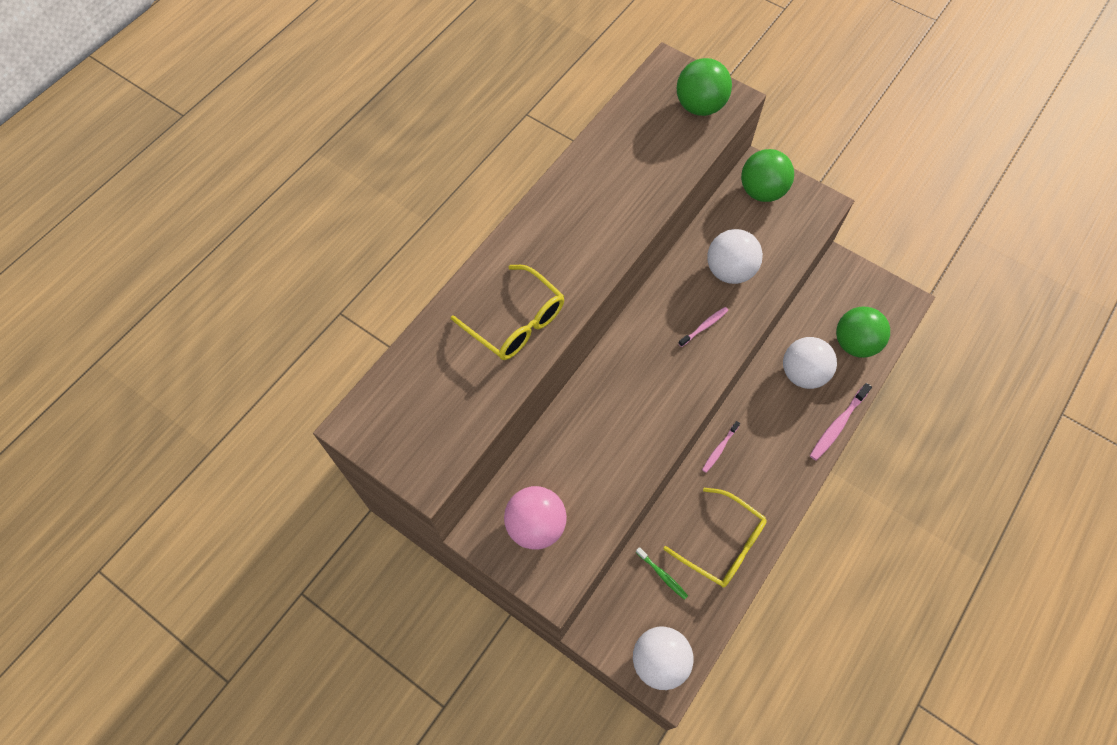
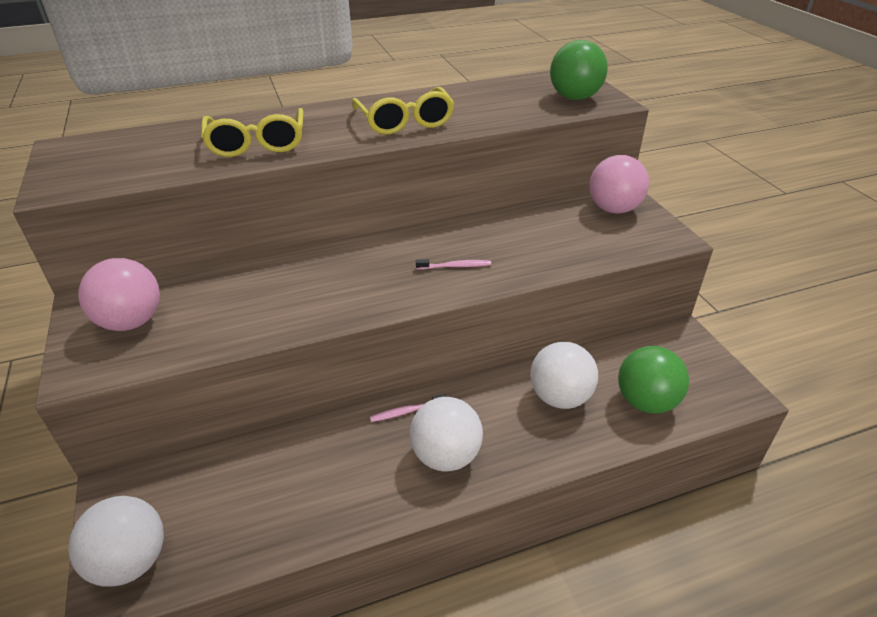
camera: 35 degrees right, 25 degrees down
(662, 575) = (230, 483): green toothbrush -> none
(722, 544) = (318, 494): yellow glasses -> yellow glasses (404, 121)
(729, 271) = (524, 243): white ball -> white ball (446, 456)
(761, 191) = (613, 209): green ball -> pink ball
(837, 425) = (559, 462): pink toothbrush -> none

